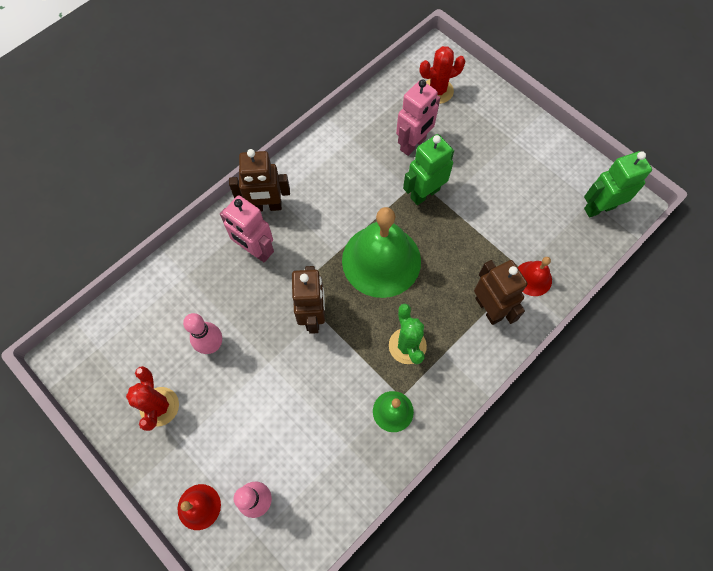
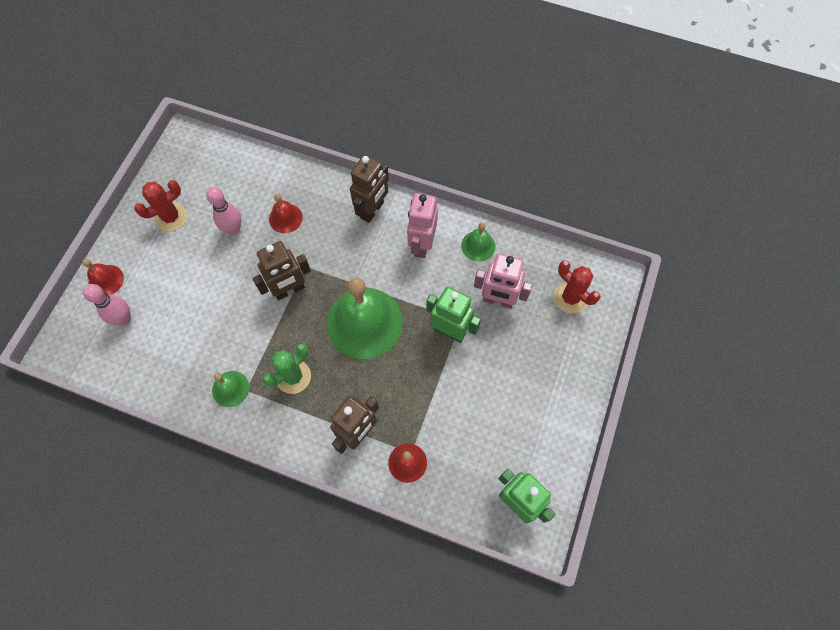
camera: 65 degrees right, 0 degrees up
(229, 289) = (285, 218): none -> red bell
(255, 250) = (328, 221): pink robot -> pink robot (421, 245)
(266, 206) = (372, 210): brown robot -> brown robot turned 120 degrees counterclockwise
(352, 136) = (478, 246): none -> green bell

